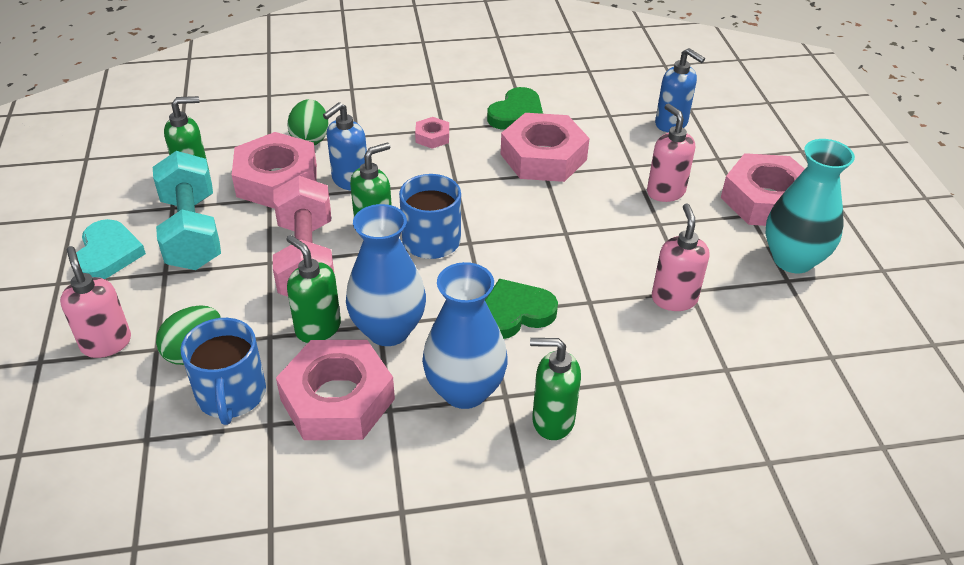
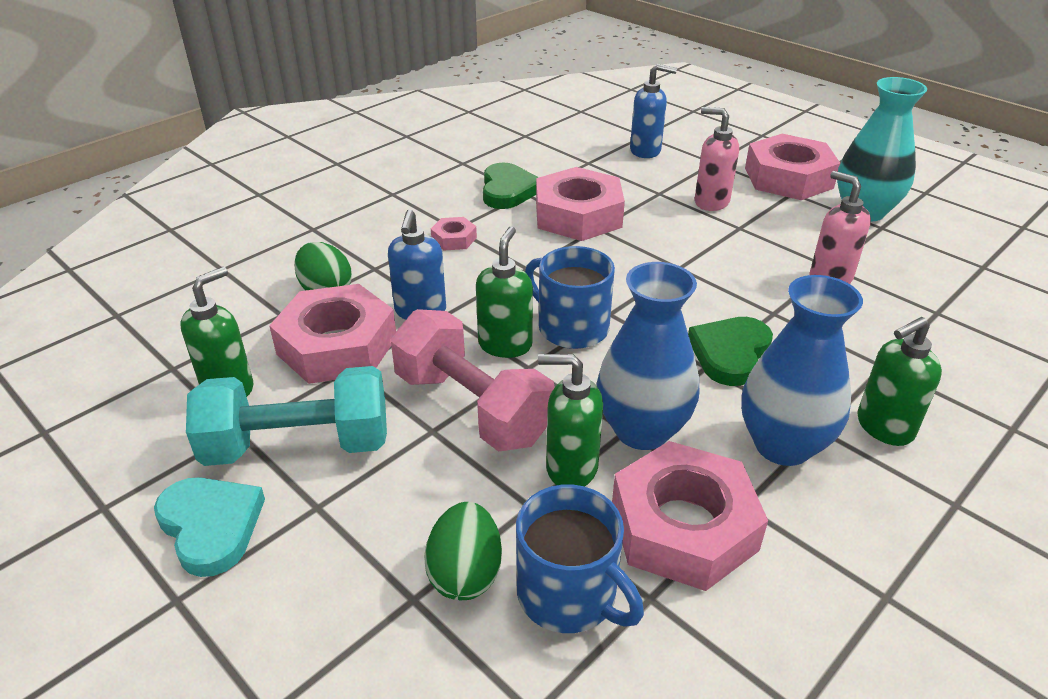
camera: 35 degrees left, 5 degrees down
(106, 343) = (338, 632): pink soap dispenser -> none
(192, 232) = (298, 445): turquoise dumbbell -> turquoise dumbbell turned 45 degrees counterclockwise

